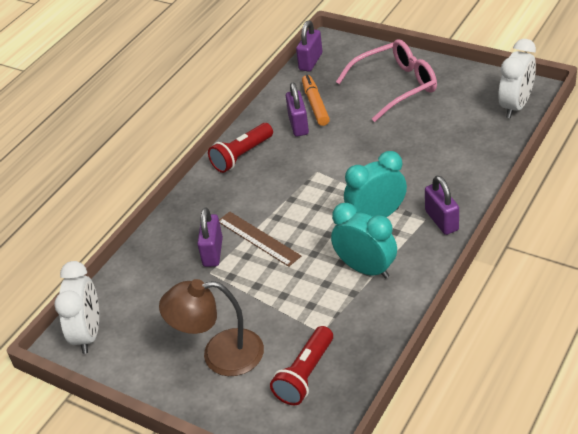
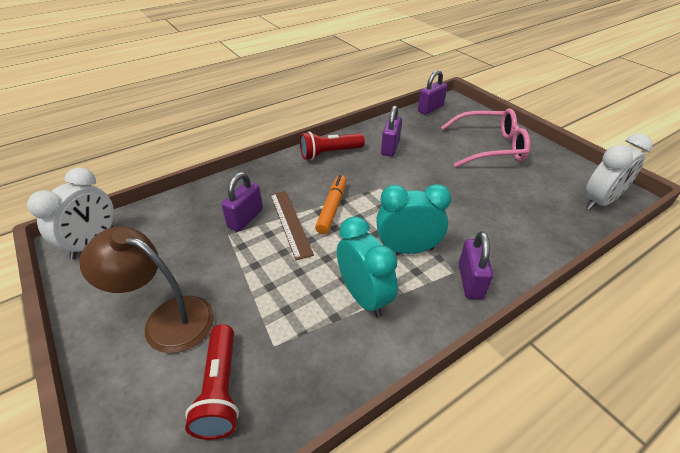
camera: 20 degrees right, 0 degrees up
(305, 375) = (220, 390): red flashlight -> red flashlight turned 60 degrees counterclockwise
(315, 105) = (414, 138): orange marker -> orange marker (332, 208)

